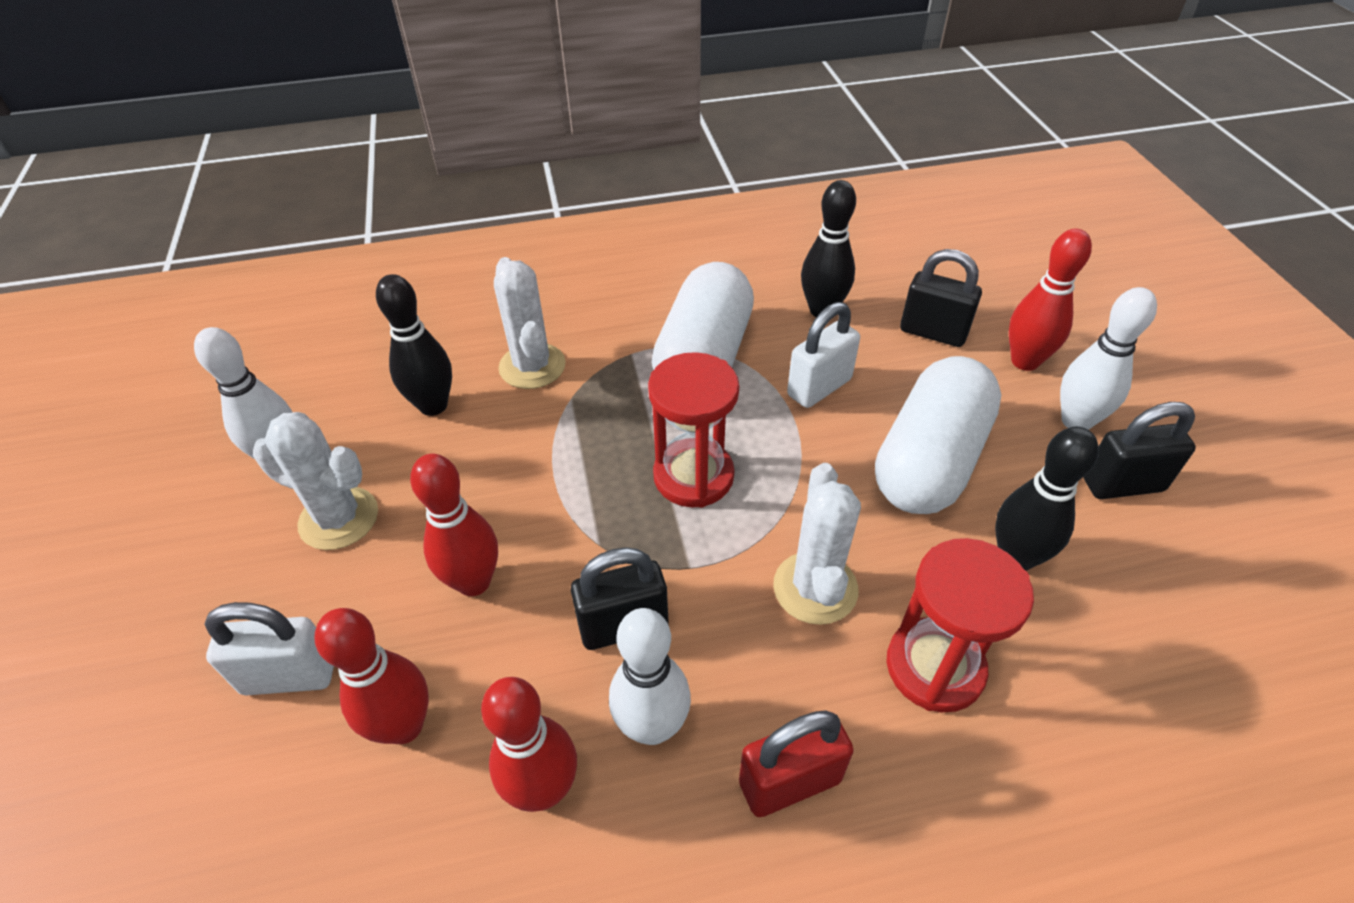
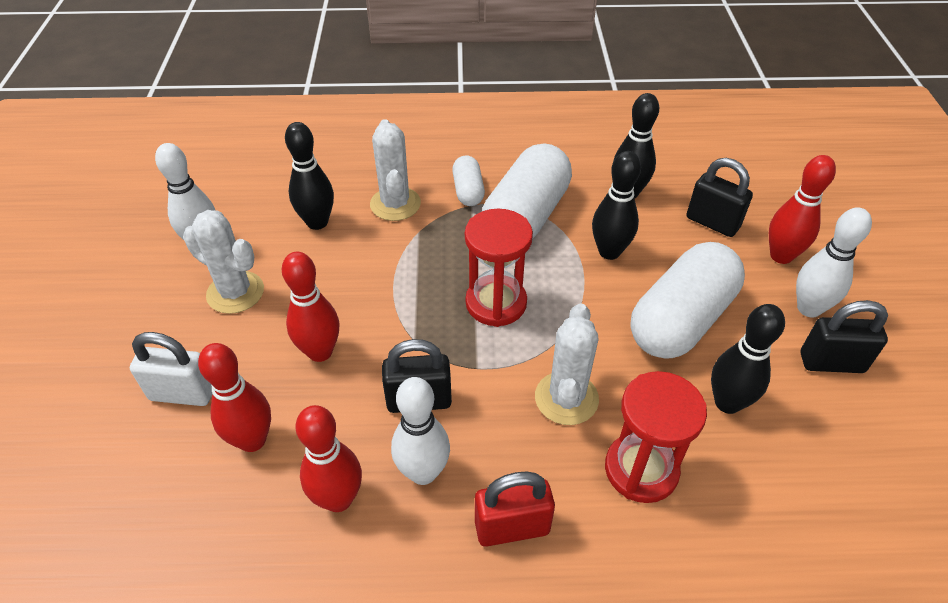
camera: 10 degrees right, 0 degrees up
(623, 336) = (468, 191): none -> white capsule
(819, 387) = (609, 252): white padlock -> black bowling pin

